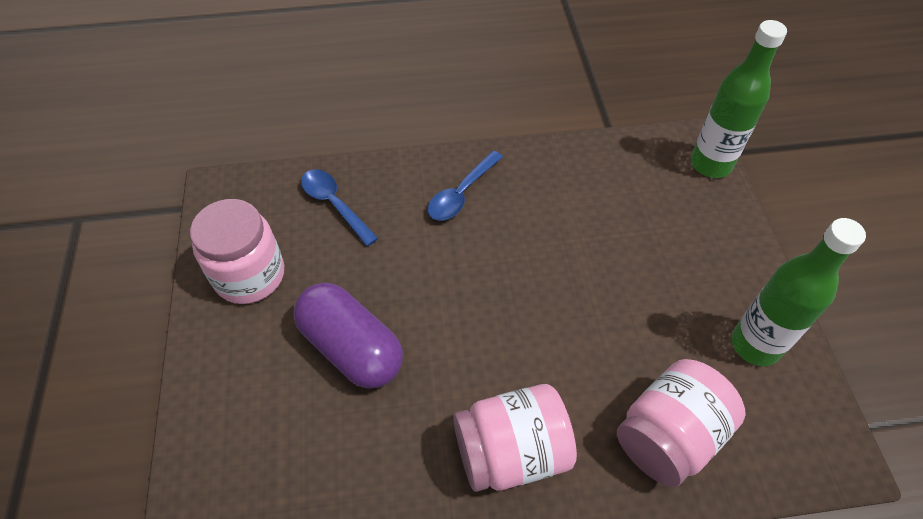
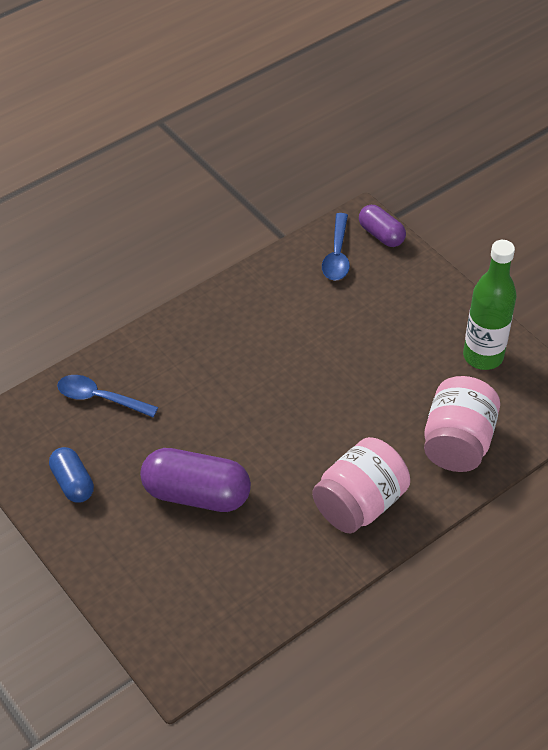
camera: 30 degrees left, 5 degrees down
(249, 275) = (72, 483): pink jar -> blue capsule
(461, 194) = (200, 343): blue spoon -> blue spoon (337, 255)
(710, 164) = (381, 235): green bottle -> purple capsule

